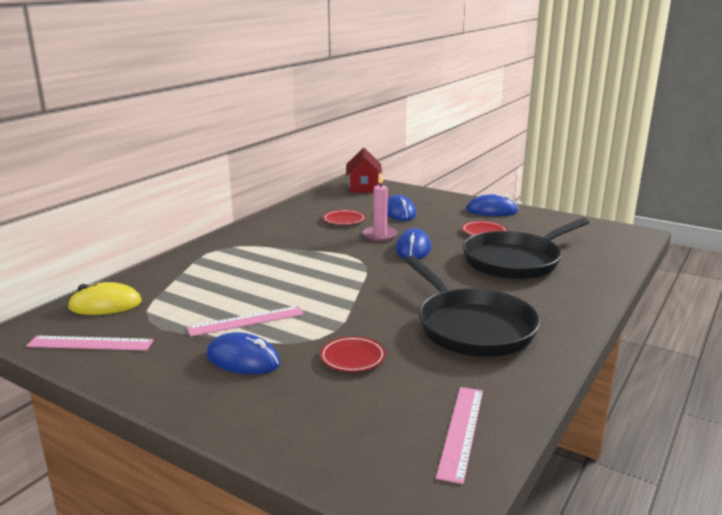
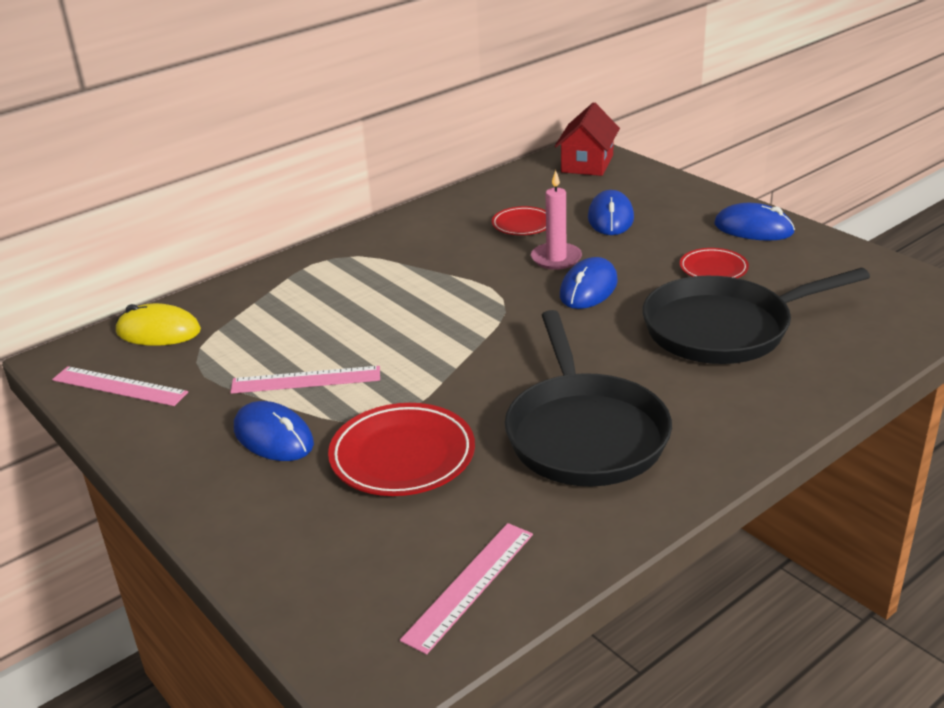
camera: 20 degrees right, 10 degrees up
(352, 358) = (402, 456): red plate -> red plate, size x1.72

